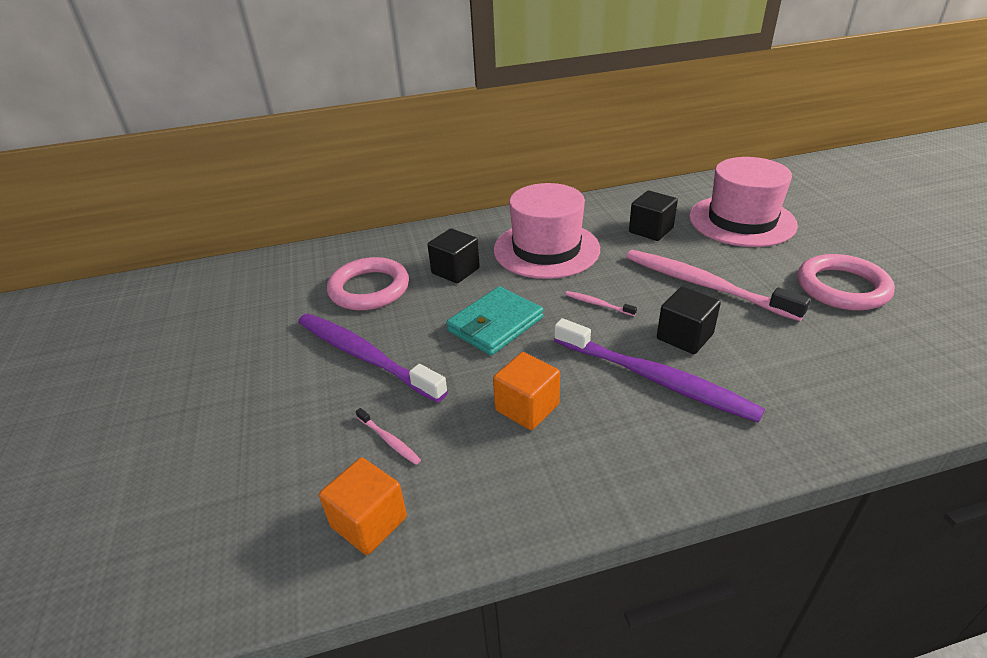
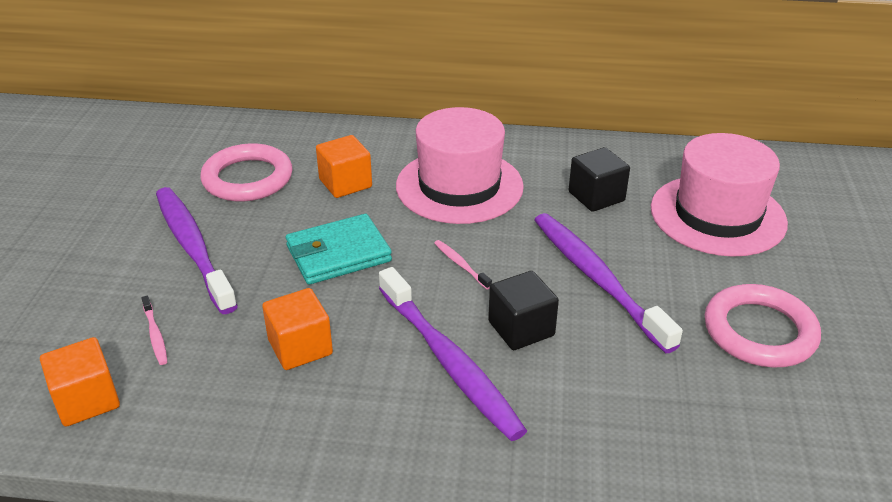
camera: 20 degrees right, 0 degrees up
(455, 271) = (345, 183): black cube -> orange cube
(704, 285) = (597, 279): pink toothbrush -> purple toothbrush

